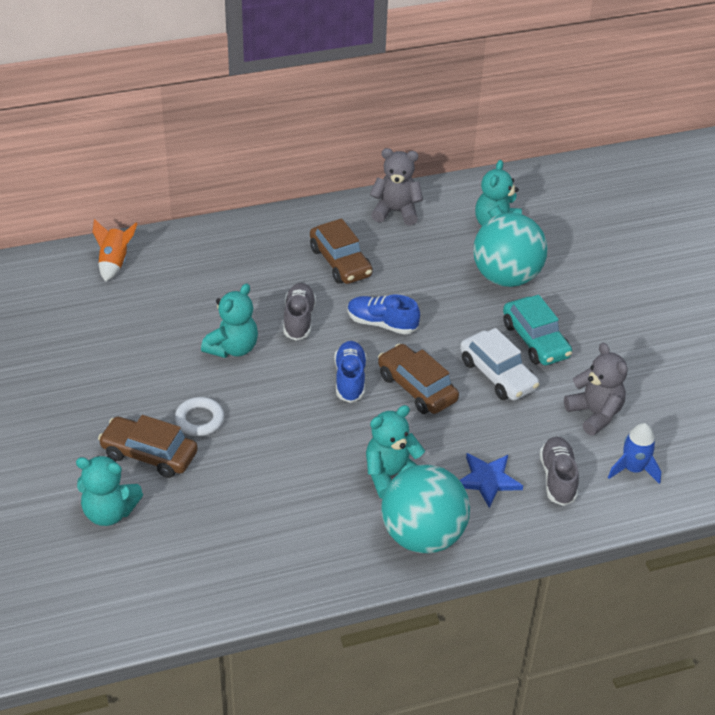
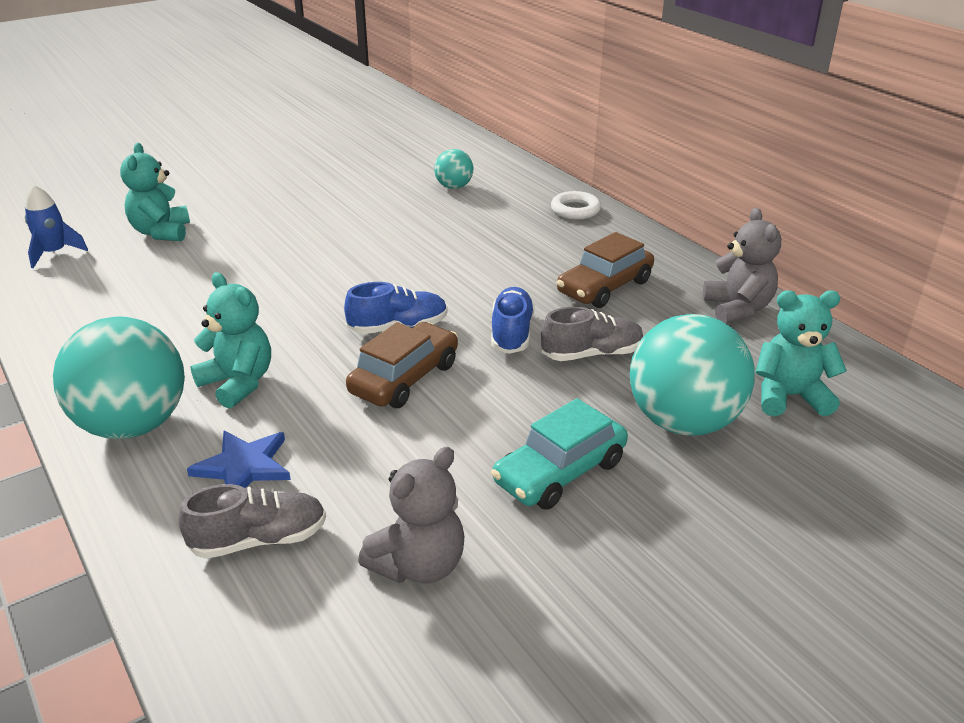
camera: 75 degrees right, 10 degrees down
(114, 263) = (504, 173): orange rocket -> none
(123, 300) = (454, 187): none -> turquoise ball
(149, 454) = (242, 236): brown car -> none
(199, 420) = (298, 251): white ring -> white ring (575, 210)
(233, 348) = (415, 250): turquoise teddy bear -> none
(299, 319) = (483, 278): grey shoe -> grey shoe (592, 354)
(497, 375) = (463, 444): white car -> none
(633, 469) = (298, 635): blue rocket -> blue rocket (54, 253)

